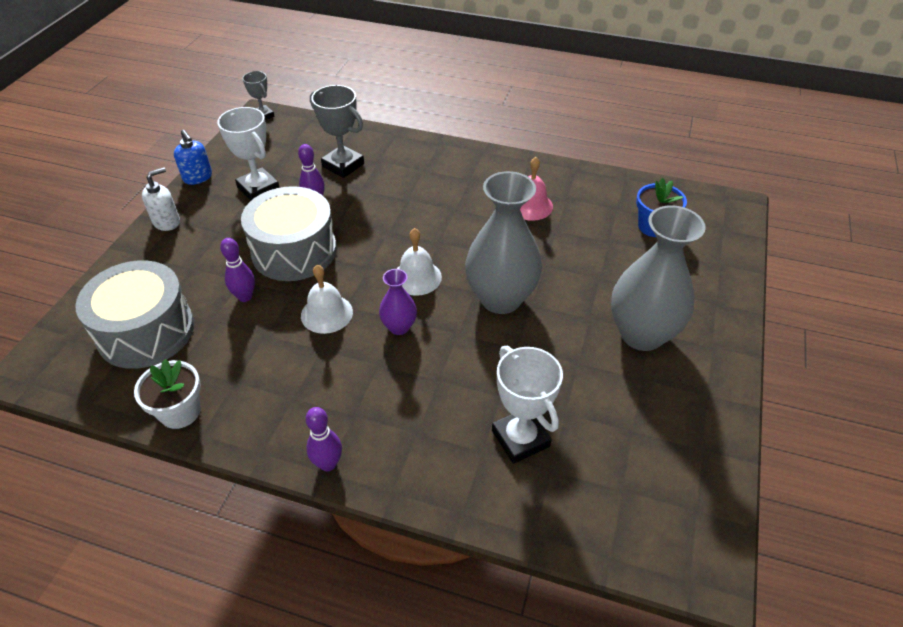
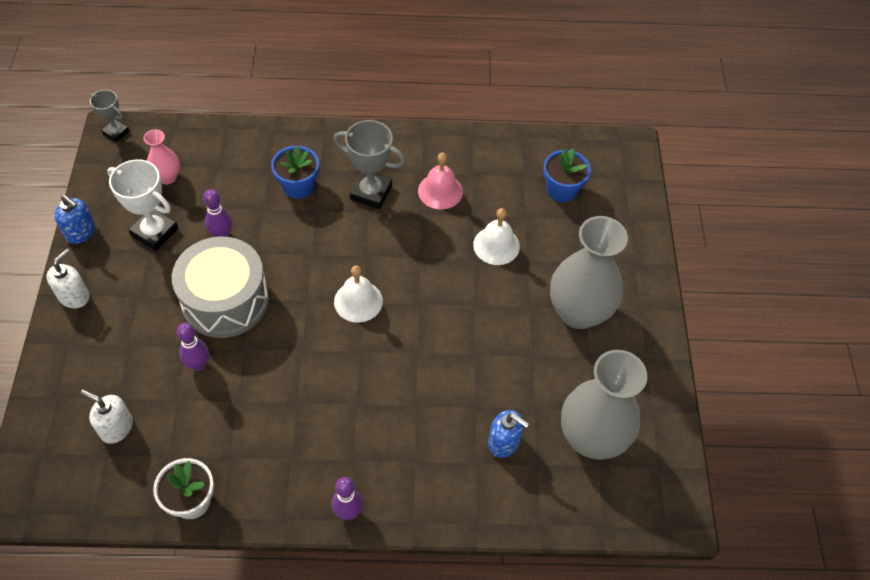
camera: 20 degrees left, 10 degrees up
(146, 331) = (116, 427): grey drum -> white soap dispenser
(289, 152) = (167, 177): none -> pink vase
(326, 313) = (287, 363): white bell -> white bell (496, 245)
(343, 165) = (233, 182): grey trophy -> grey trophy (371, 192)
(399, 178) = (298, 186): none -> blue flower pot
(399, 327) = (361, 360): purple vase -> none
(500, 299) = (444, 306): grey vase -> grey vase (591, 438)
(520, 438) = (504, 442): white trophy -> blue soap dispenser

